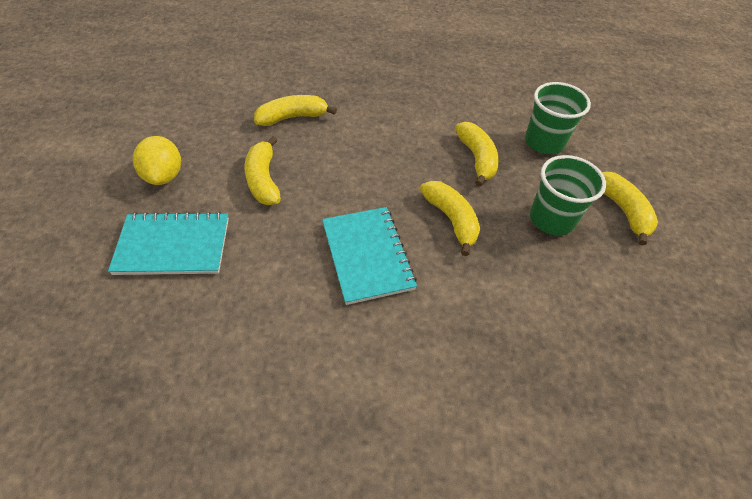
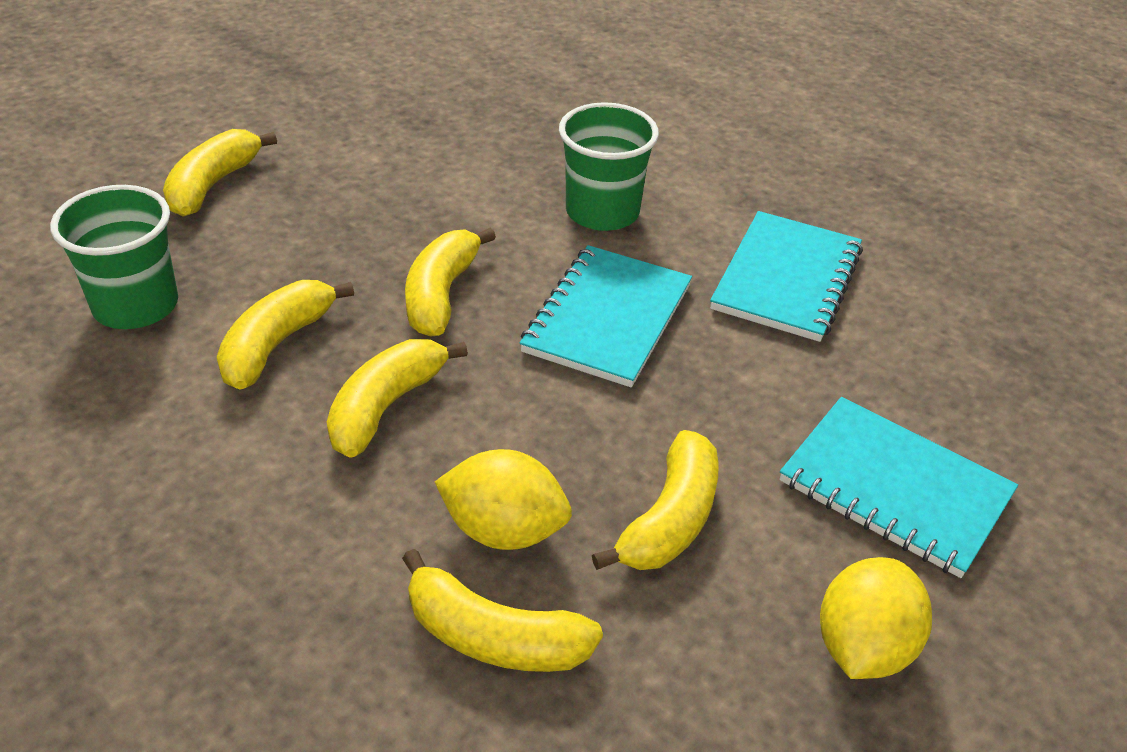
camera: 140 degrees left, 10 degrees down
(295, 352) = (786, 279): none -> turquoise notebook
(319, 145) = (504, 530): none -> yellow lemon
(407, 160) = (385, 406): none -> yellow banana
(551, 219) = (313, 225): green cup -> green cup (602, 212)

